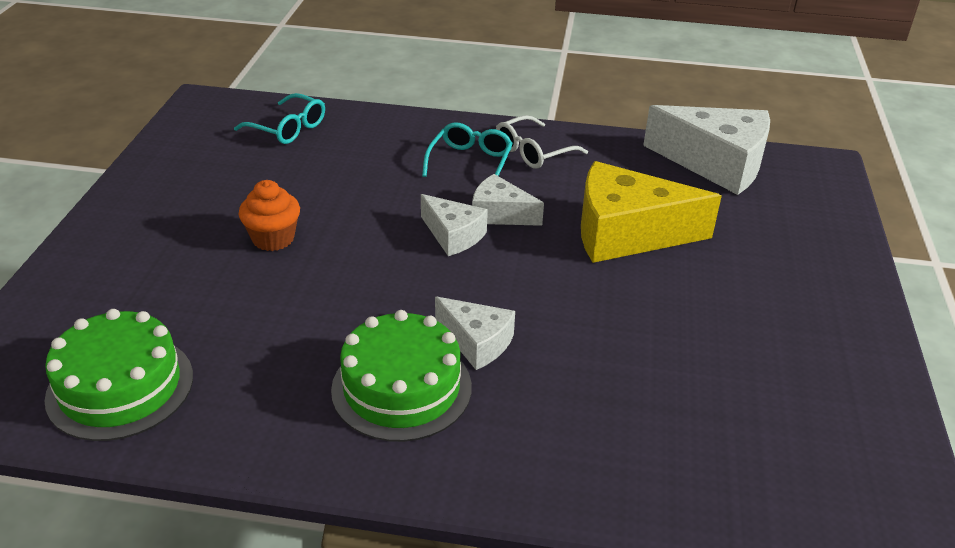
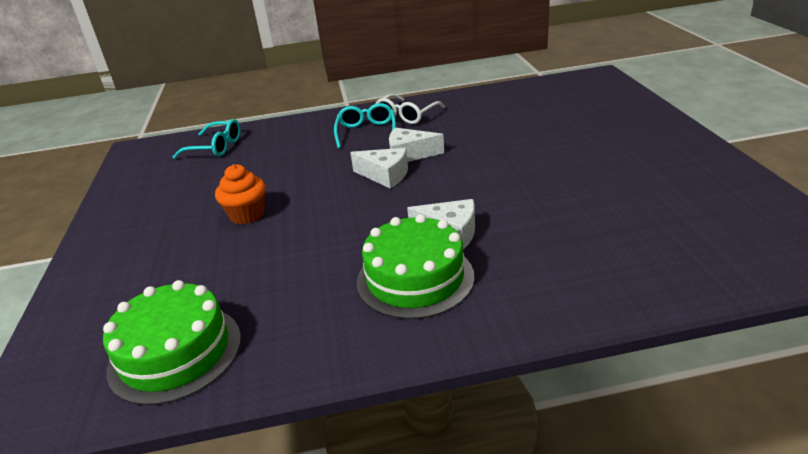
camera: 15 degrees left, 5 degrees down
(626, 233) = (505, 142): yellow cheese -> none
(716, 164) = (532, 91): white cheese -> none

